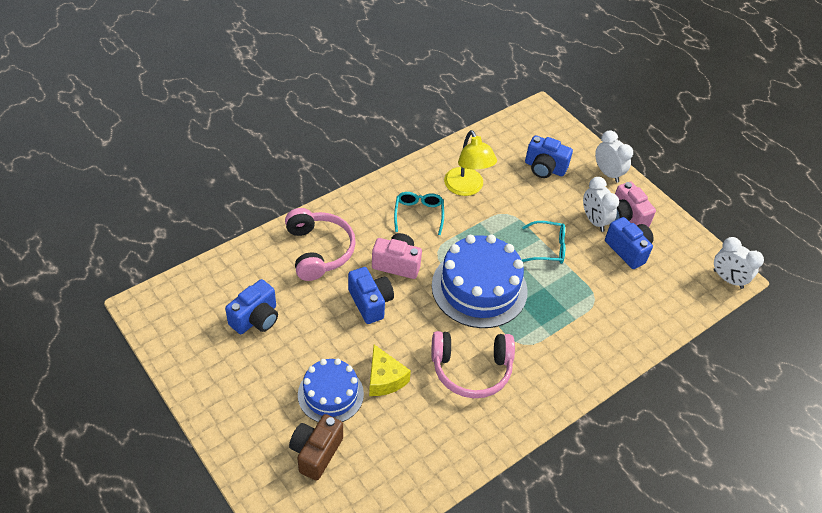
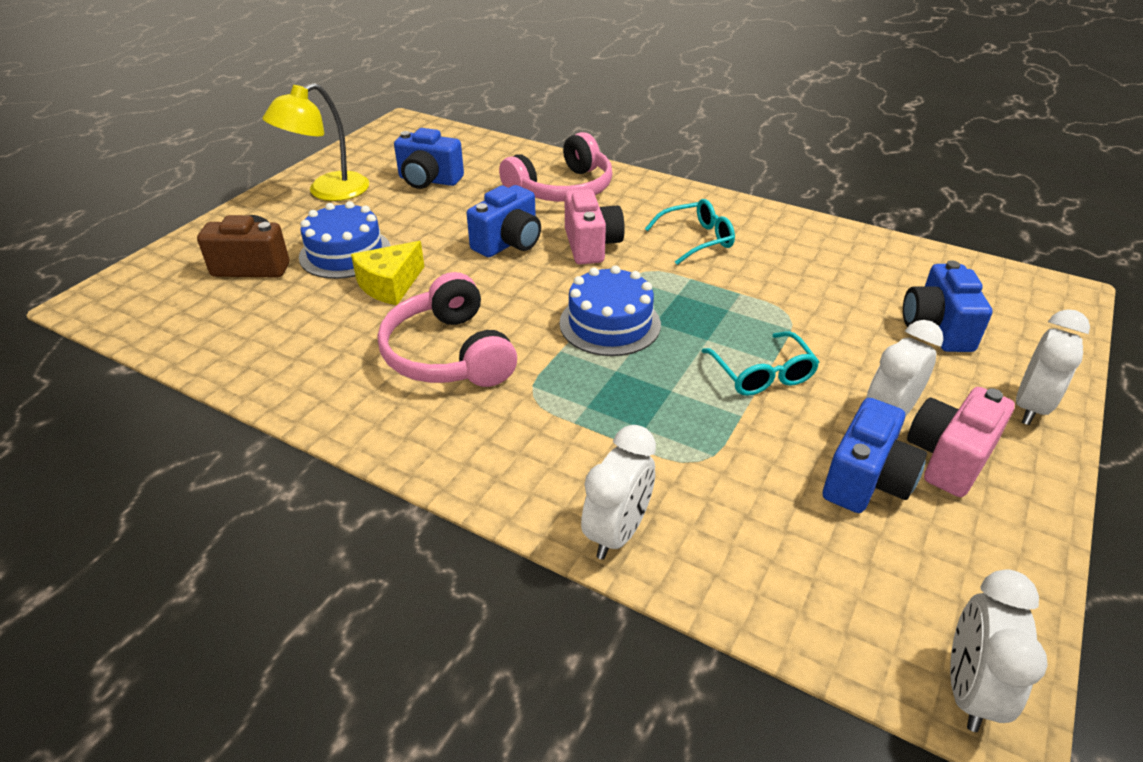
camera: 70 degrees right, 10 degrees down
(466, 188) = (794, 265): yellow lamp -> yellow lamp (328, 192)
(479, 288) = (610, 324): blue cake -> blue cake, size x0.62
(626, 347) = (617, 532): none -> white clock

